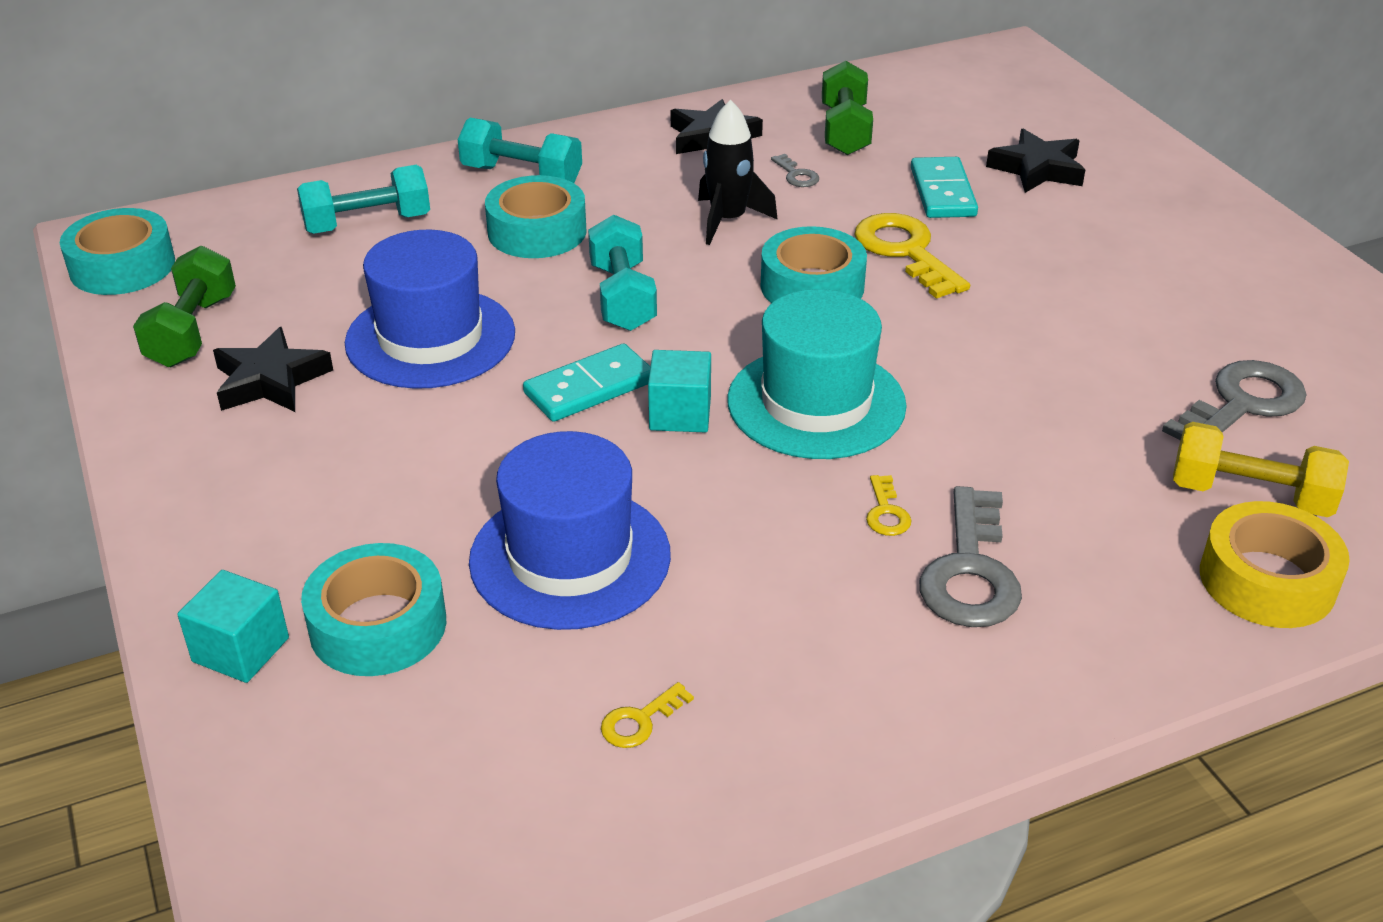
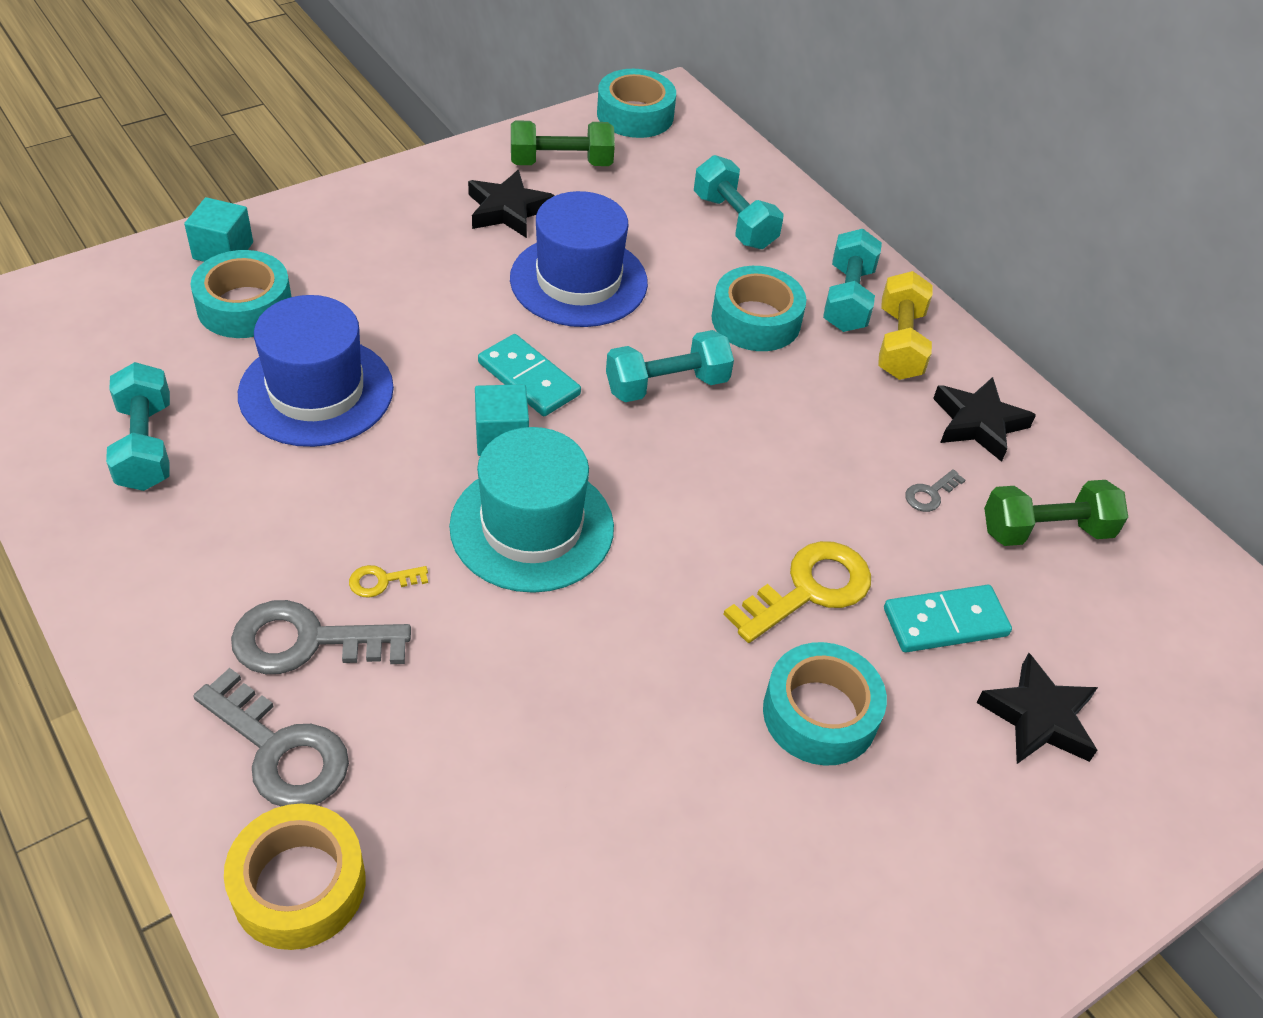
camera: 75 degrees right, 10 degrees up
(640, 721) = (145, 446): yellow key -> turquoise dumbbell
(728, 220) = (820, 446): black rocket -> none
(812, 286) = (722, 516): turquoise tape -> turquoise tape (820, 714)
(1242, 404) = (590, 897): grey key -> grey key (281, 750)
(1250, 495) = (430, 886): yellow dumbbell -> yellow dumbbell (899, 344)

